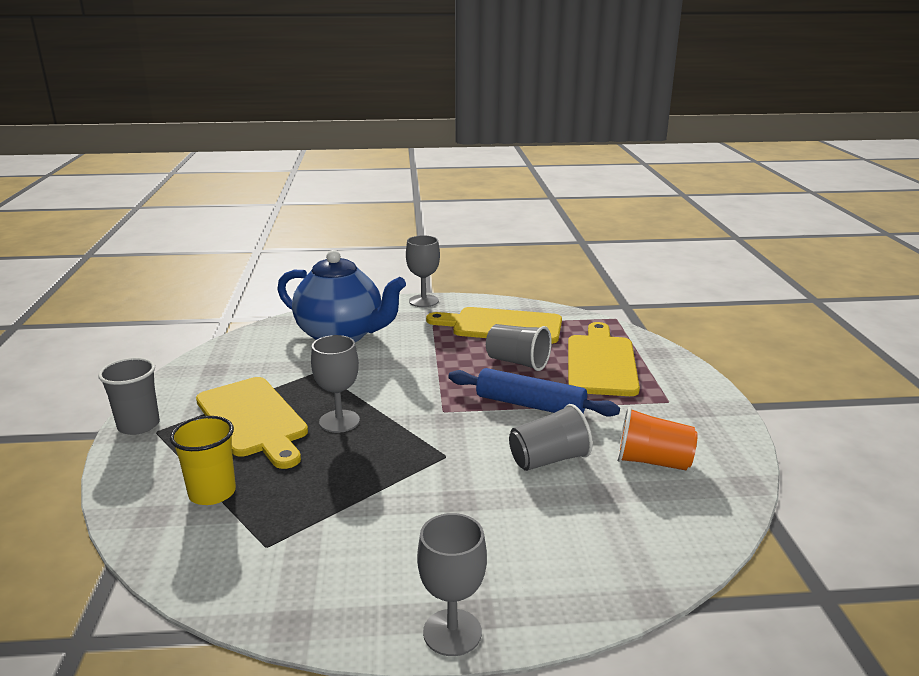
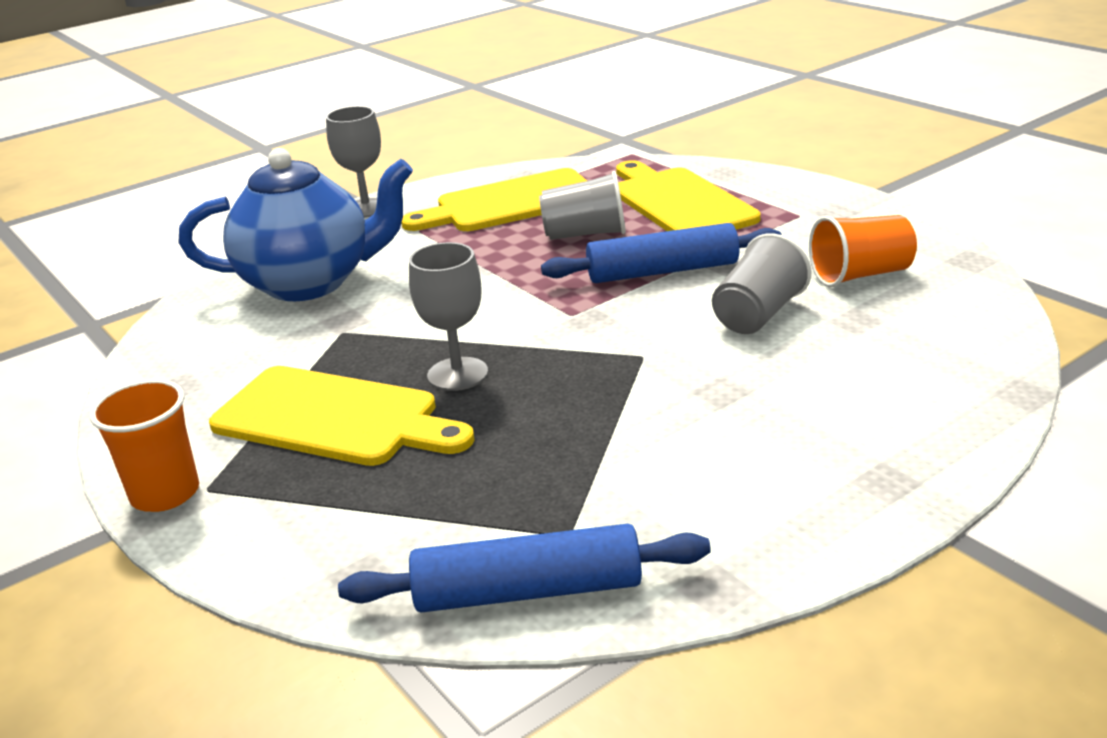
camera: 30 degrees left, 5 degrees up
(138, 425) = (165, 494): grey cup -> orange cup
(206, 568) = (528, 591): none -> blue rolling pin
(212, 493) = (407, 516): yellow cup -> none
(452, 632) = (890, 507): grey goblet -> none

